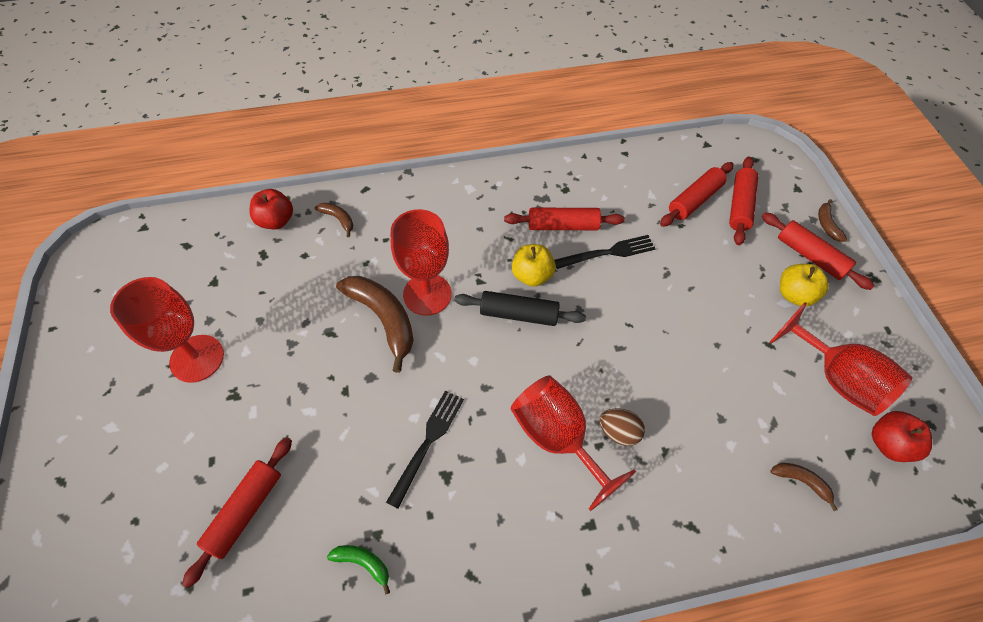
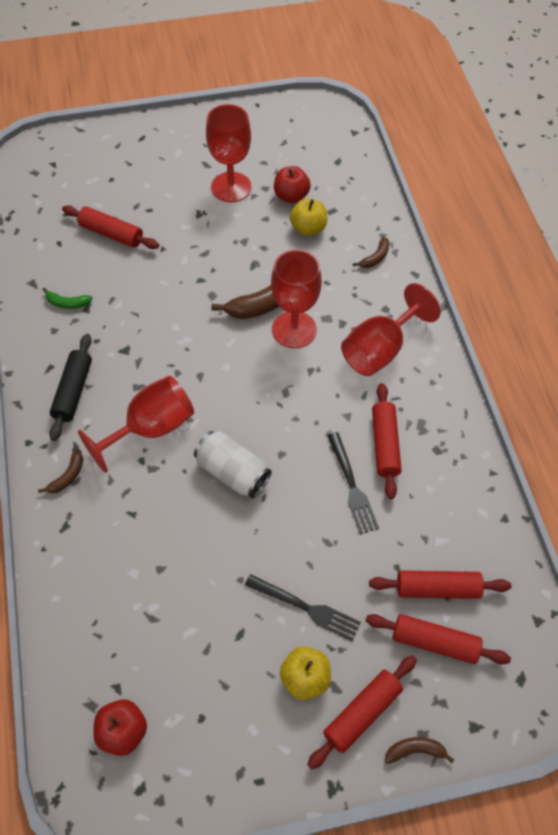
camera: 90 degrees right, 0 degrees up
(276, 221) = (369, 214): red apple -> red apple (291, 196)
(363, 563) = (67, 303): green banana -> green banana turned 75 degrees clockwise
(428, 442) = (153, 337): black fork -> black fork (306, 608)
(518, 314) = (274, 402): black rolling pin -> black rolling pin (73, 391)
(532, 275) = (319, 414): yellow apple -> yellow apple (308, 228)
(605, 352) = (232, 472): none -> white can
(618, 432) = (152, 477): brown egg -> none
(694, 200) = (437, 589): red rolling pin -> red rolling pin turned 45 degrees counterclockwise
(801, 482) = (93, 630): brown banana -> brown banana (67, 476)
(836, 378) = (198, 697): red goblet -> red goblet (380, 350)

